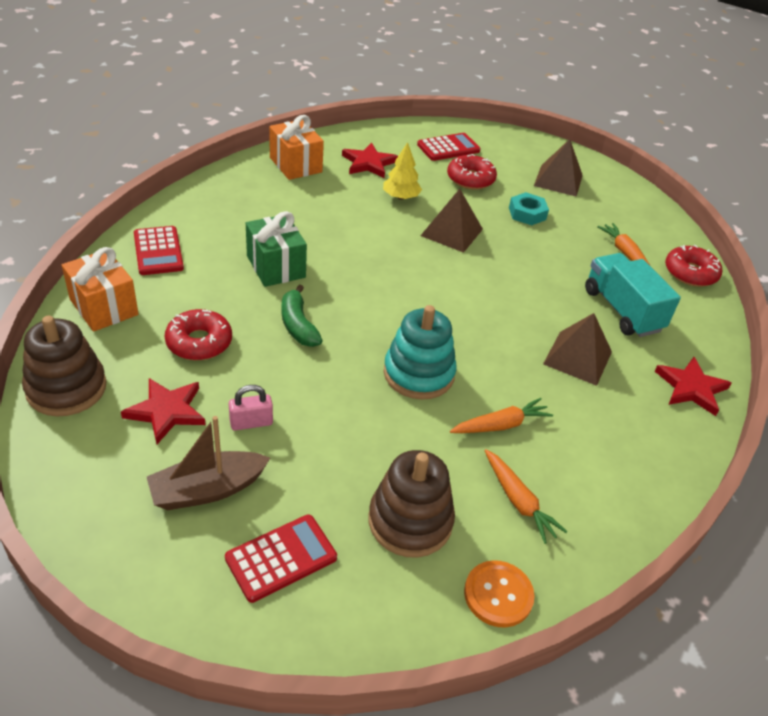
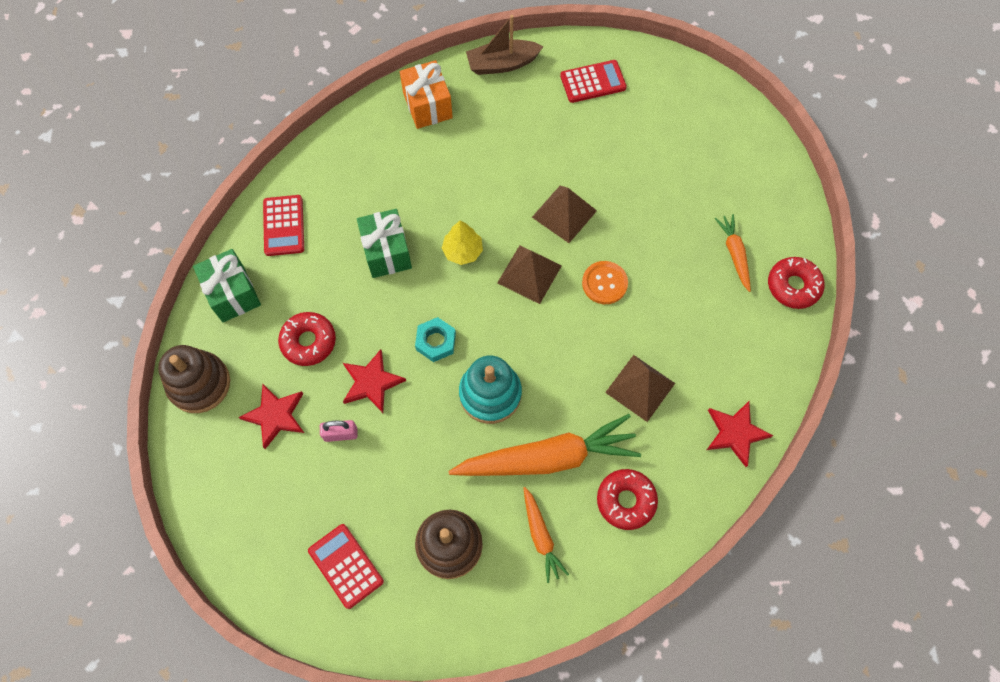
camera: 15 degrees right, 25 degrees up
(104, 307) = (233, 294): orange gift -> green gift
(207, 490) = (299, 497): brown boat -> brown boat (502, 64)
(281, 558) = (346, 566): red calculator -> red calculator turned 105 degrees counterclockwise
(298, 325) = (395, 328): green banana -> none
(368, 163) = (502, 105): red star -> red star (372, 382)
(401, 197) = (524, 159): yellow tree -> yellow tree (462, 251)
(470, 179) = (604, 134): red donut -> red donut (626, 501)
(498, 595) = (501, 618): orange button -> orange button (604, 283)
(501, 425) = (547, 457): orange carrot -> orange carrot, size x2.03
(527, 213) = (649, 190): turquoise nut -> turquoise nut (436, 342)
(558, 180) = (699, 139): brown pyramid -> brown pyramid (529, 274)
(622, 310) = (703, 332): turquoise truck -> none

